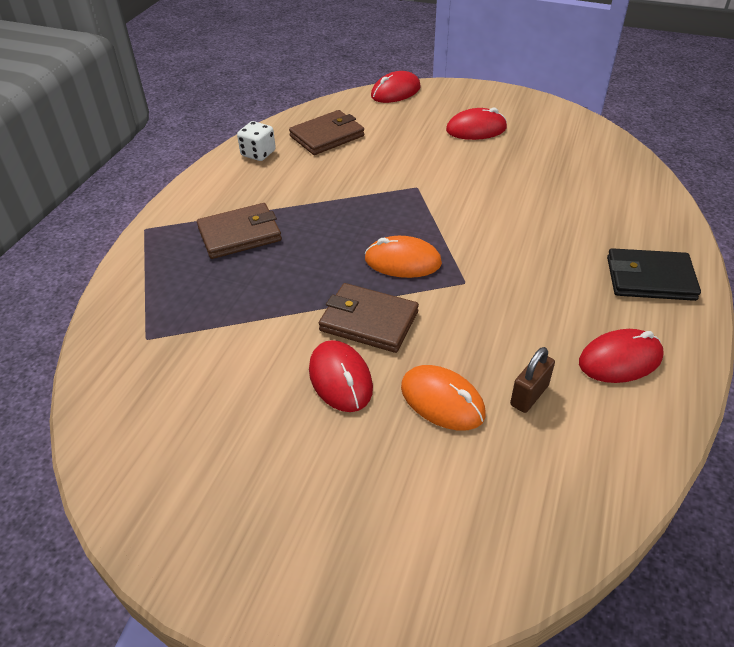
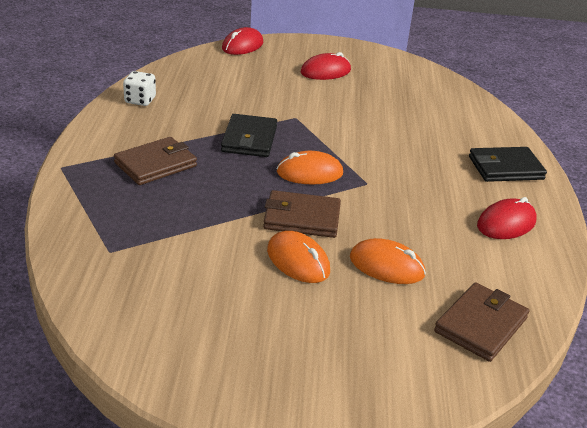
camera: 20 degrees left, 10 degrees down
(327, 136) = (197, 83): brown wallet -> brown wallet (481, 325)
(340, 379) = (298, 261): red mouse -> orange mouse
(353, 211) = (249, 139): none -> black wallet
(529, 395) = (450, 254): brown padlock -> none

